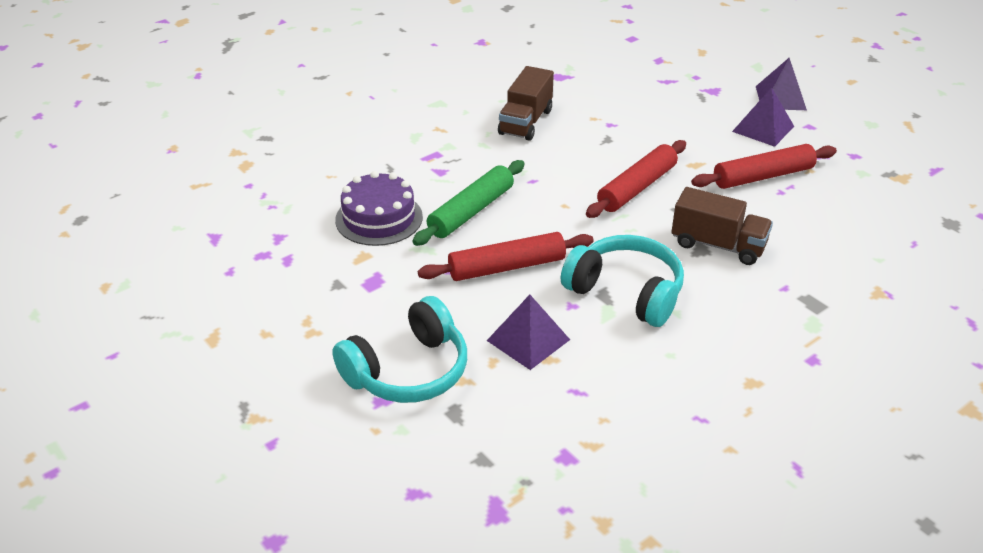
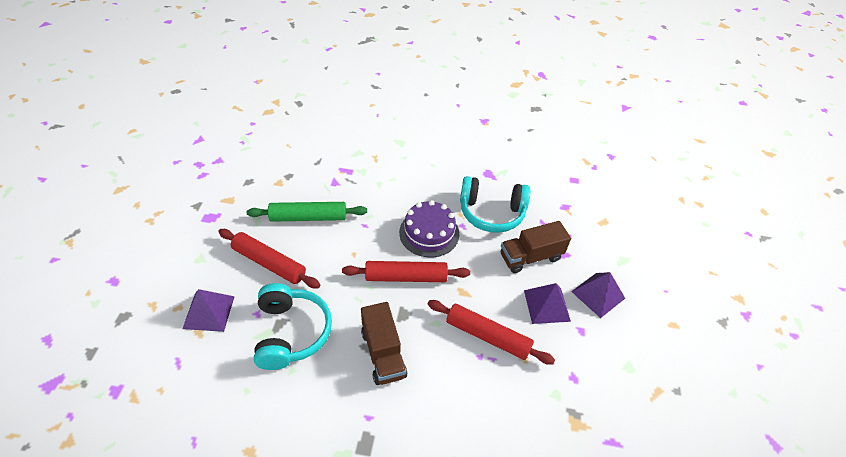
camera: 45 degrees right, 10 degrees up
(379, 218) = (267, 185): purple cake -> purple cake (429, 233)
(408, 371) = (144, 276): turquoise headphones -> turquoise headphones (491, 212)
(525, 122) = (421, 187): brown truck -> brown truck (530, 257)

